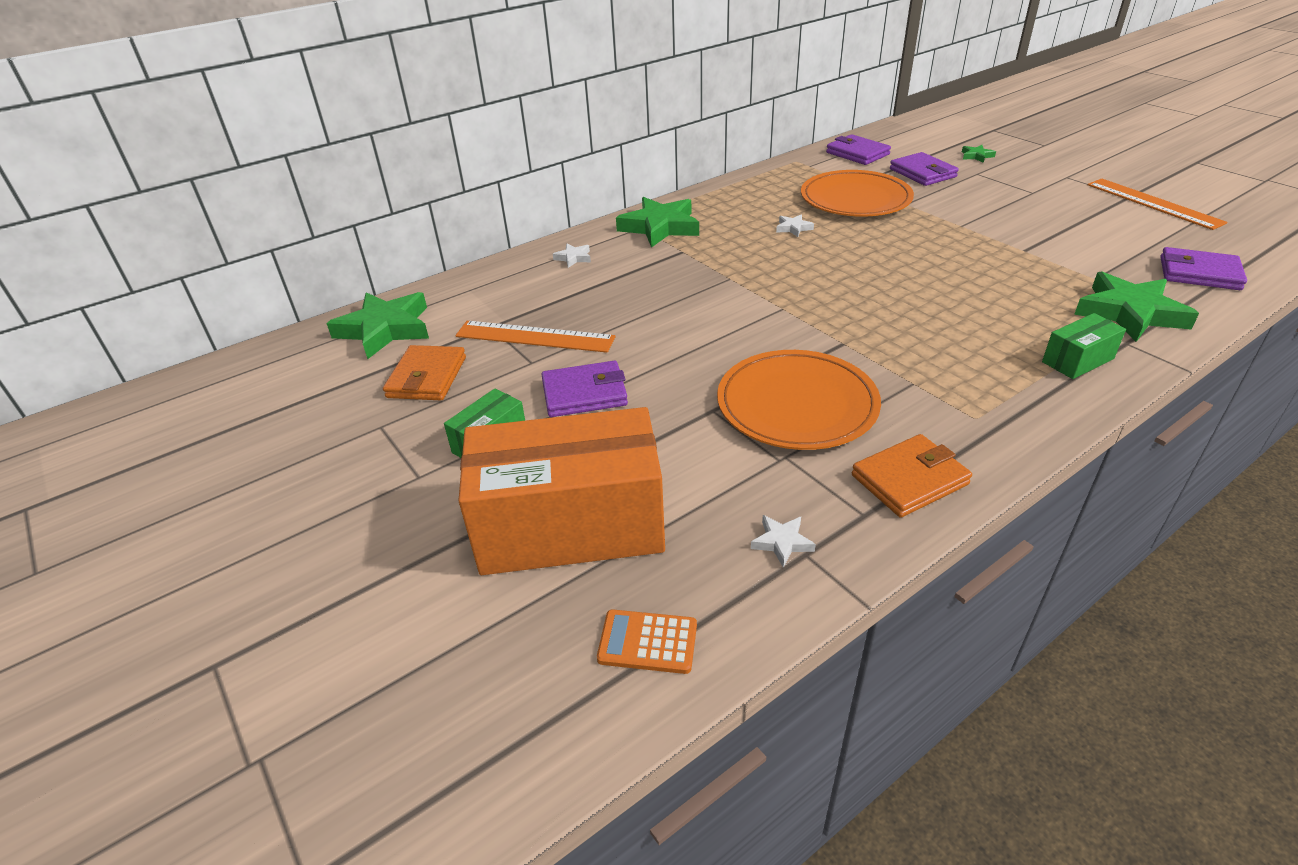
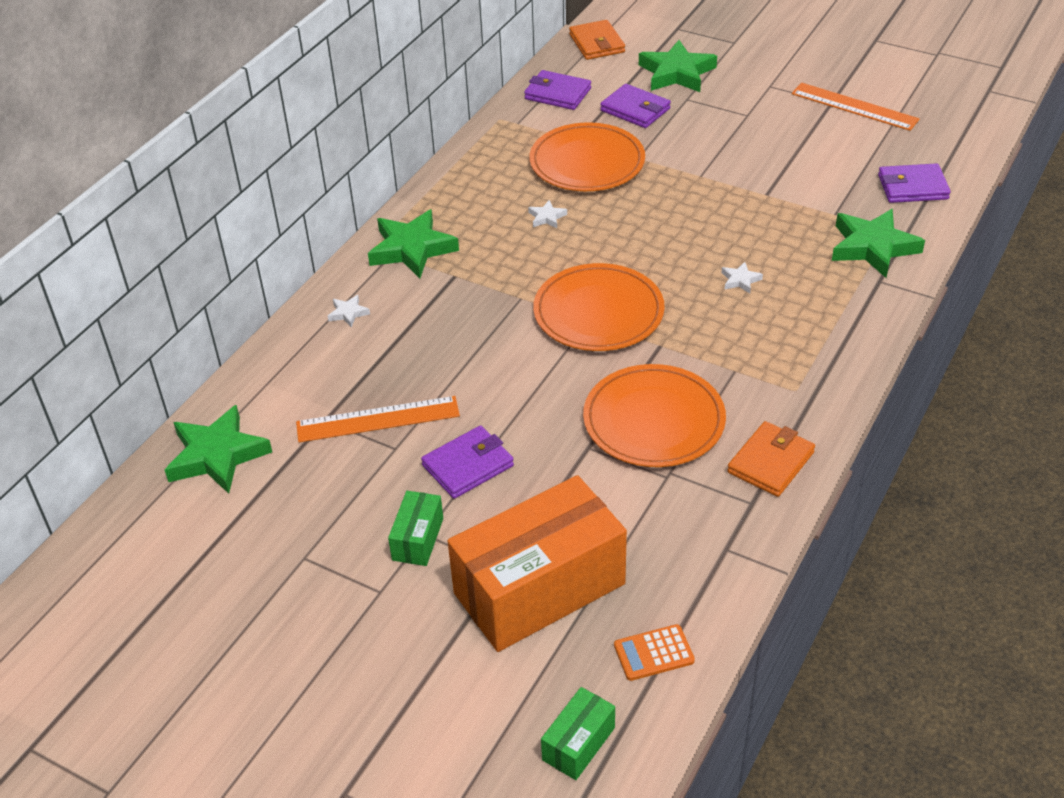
camera: 25 degrees left, 5 degrees up
(427, 377) = (306, 495): orange wallet -> orange wallet (596, 43)
(782, 542) = (705, 545): white star -> white star (740, 280)
(796, 304) = (598, 312): none -> orange plate
(976, 156) = (676, 73): green star -> green star, size x2.26
(1077, 360) = (849, 310): green box -> green box (578, 743)

